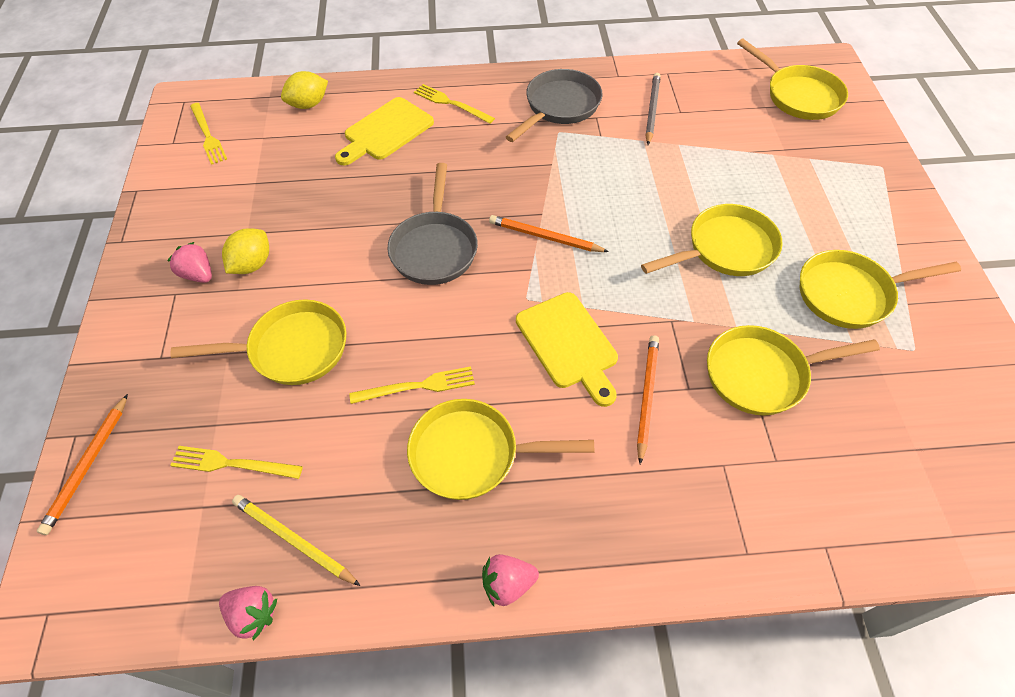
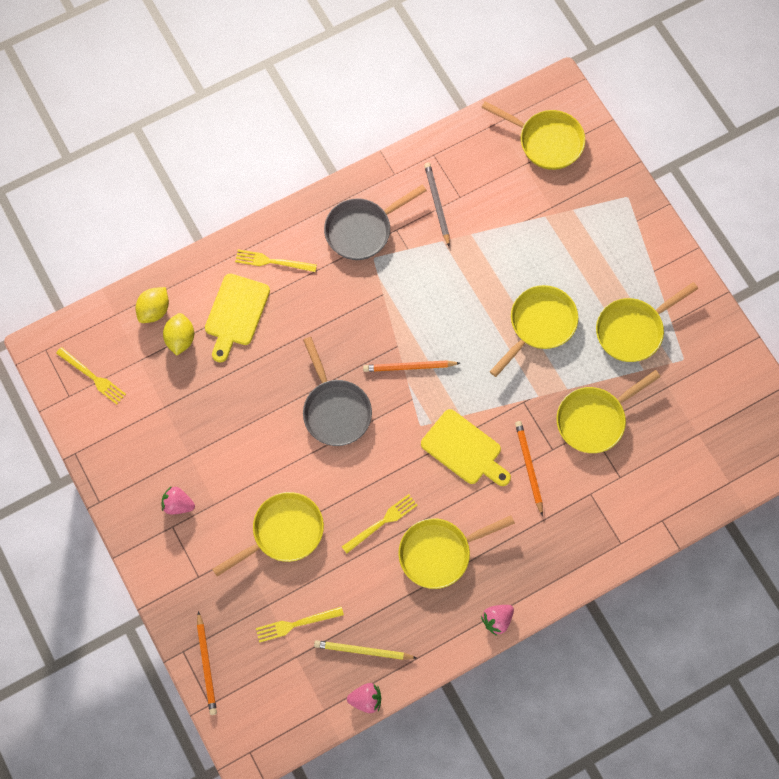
camera: 25 degrees left, 15 degrees up
(252, 264) = (211, 479): yellow lemon -> yellow lemon (180, 339)
(559, 107) = (362, 230): grey pan -> grey pan turned 135 degrees counterclockwise

